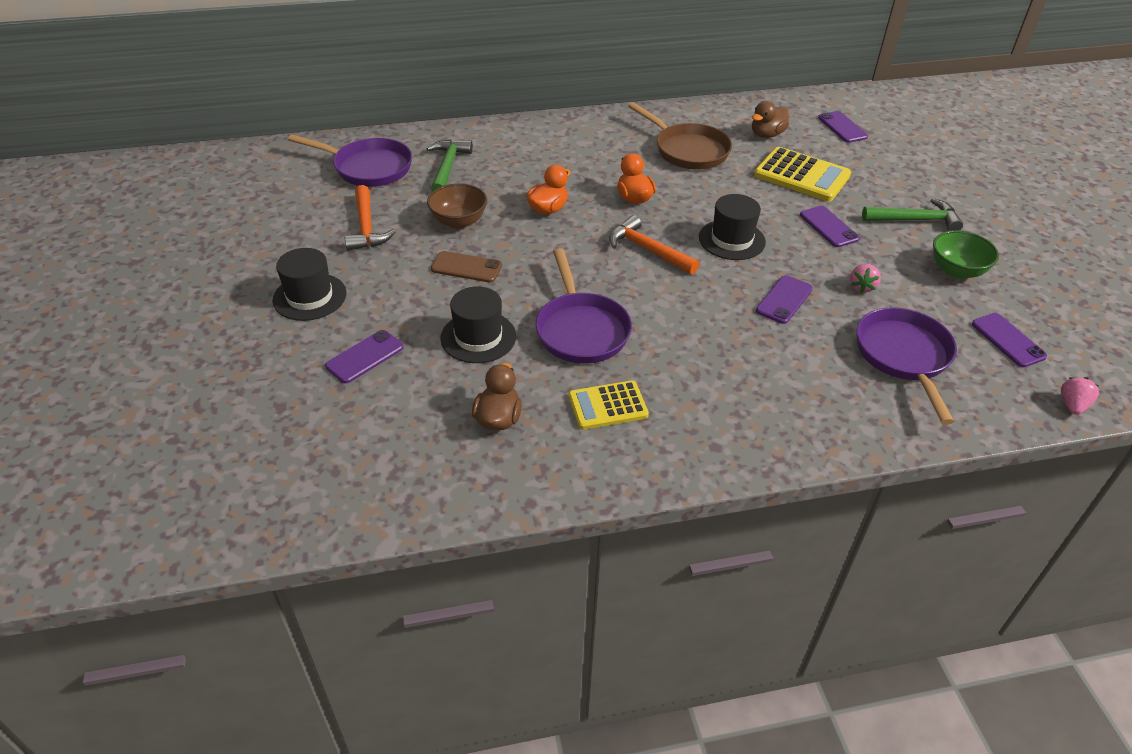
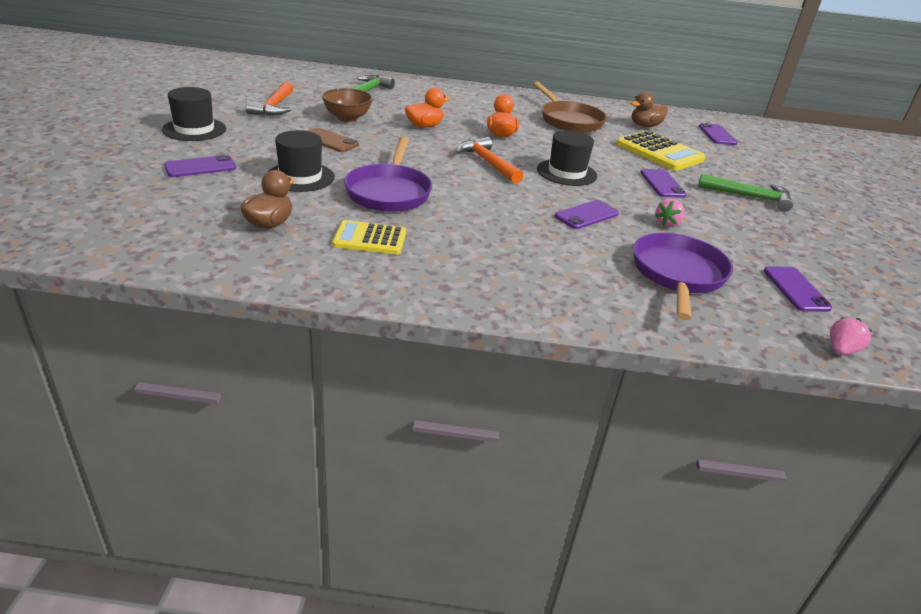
camera: 15 degrees right, 10 degrees down
(368, 168) = (307, 81): purple pan -> none
(956, 270) = (770, 234): green bowl -> none

